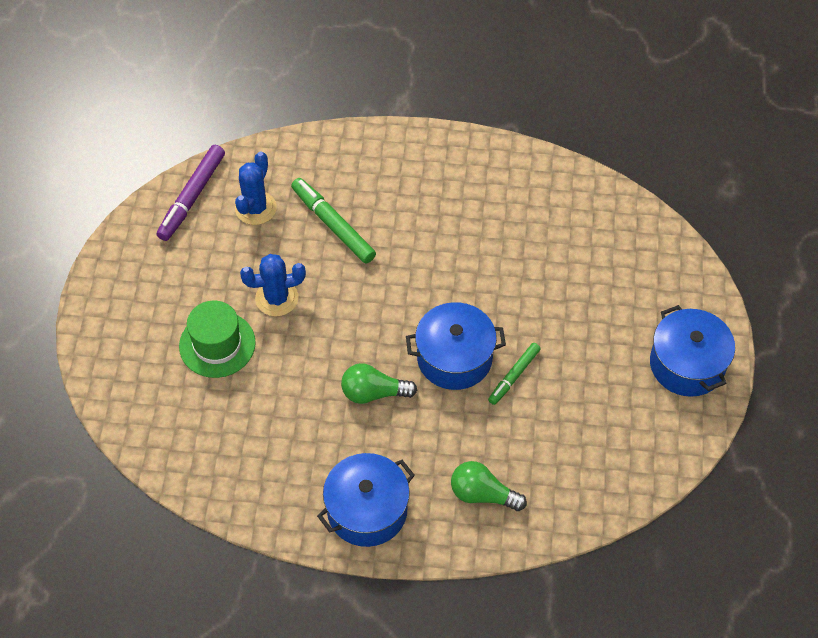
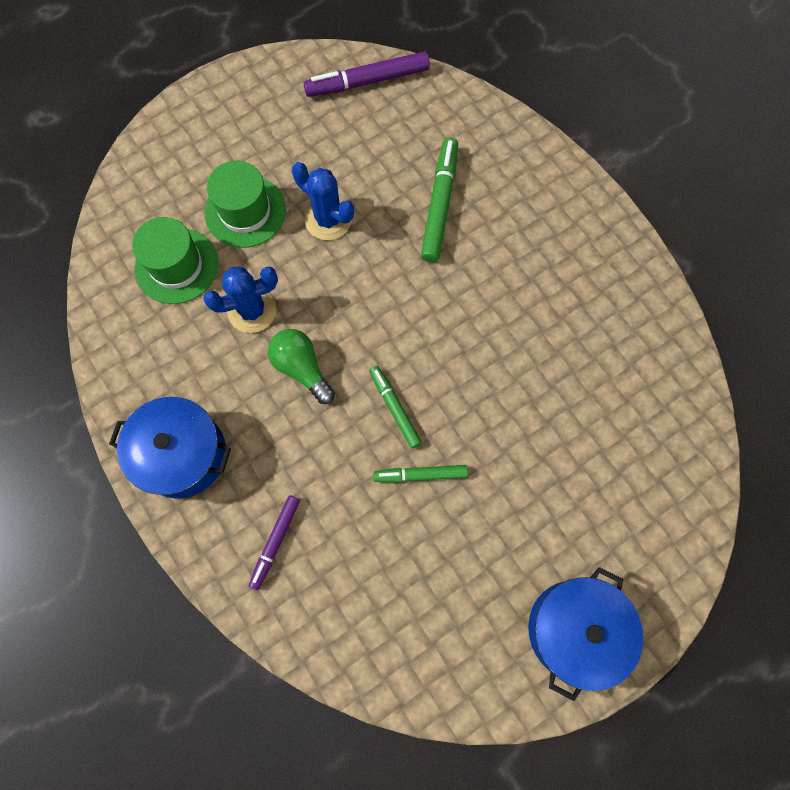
camera: 50 degrees right, 15 degrees up
(216, 417) = (176, 266): none -> green hat
(255, 208) = (400, 134): blue cactus -> blue cactus (252, 310)
(454, 358) = (394, 408): blue pot -> green marker
(483, 494) = (275, 542): green light bulb -> purple marker

